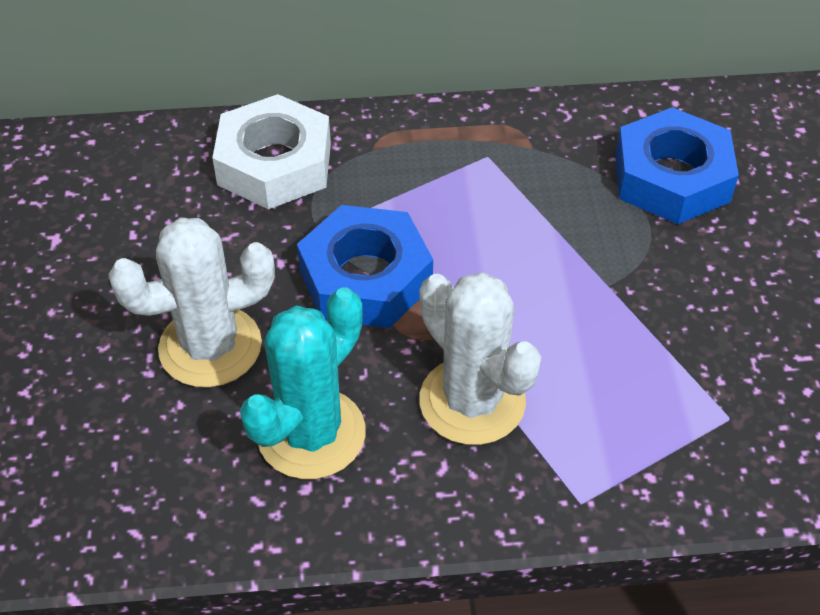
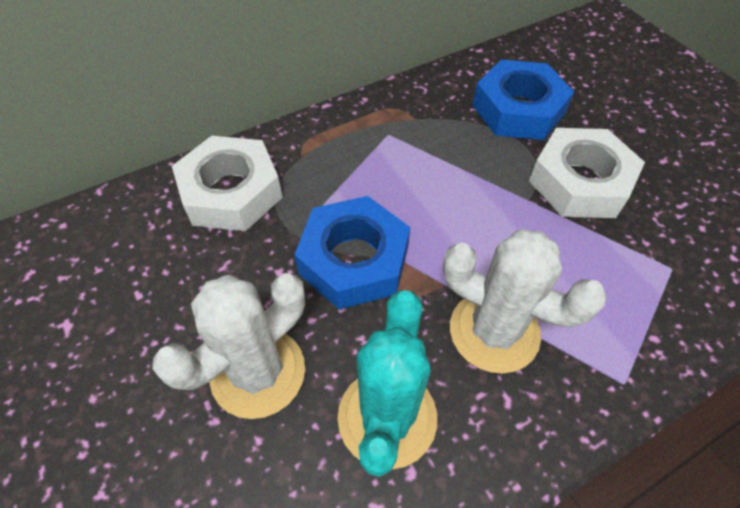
camera: 25 degrees left, 5 degrees up
(687, 287) = (580, 182): none -> white nut

